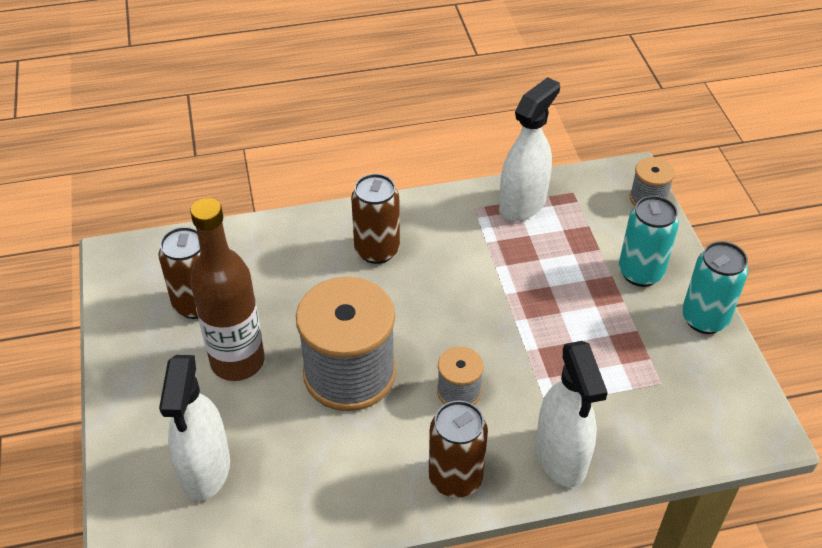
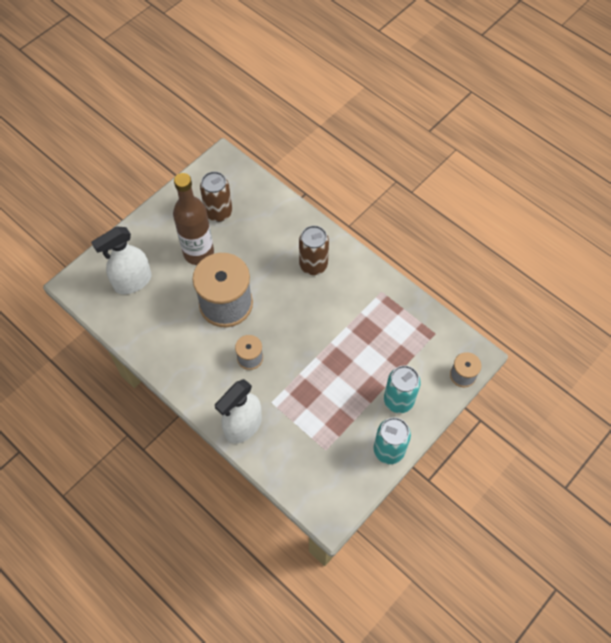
camera: 55 degrees right, 15 degrees up
(455, 478) = (198, 386): brown can -> none
(522, 204) = (404, 313): white spray bottle -> none

